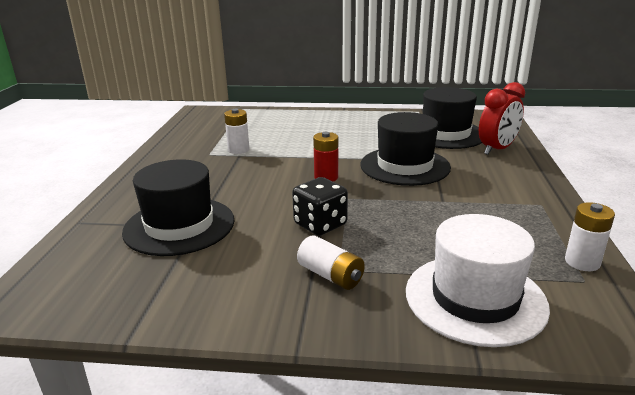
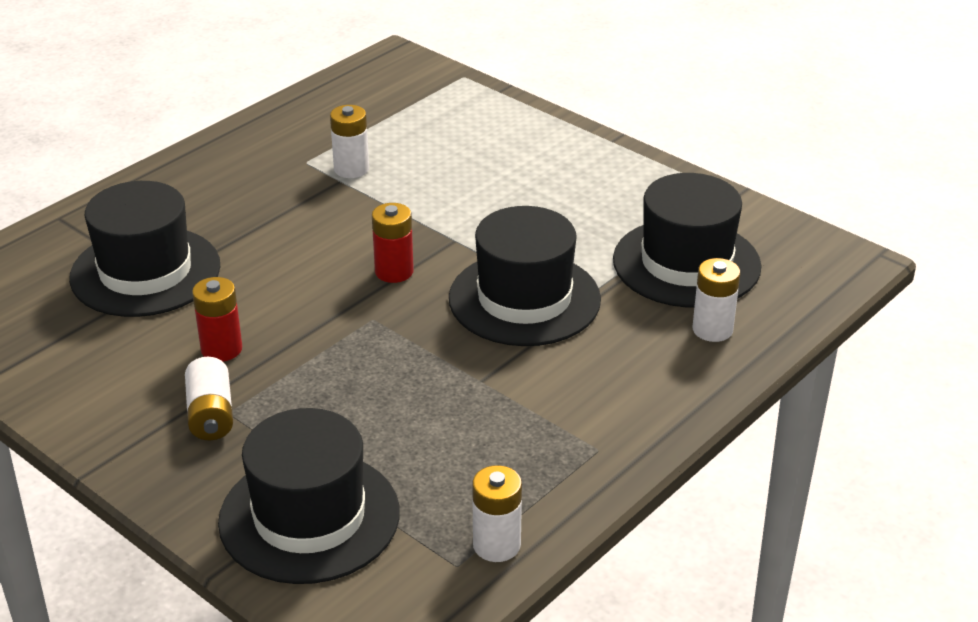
camera: 35 degrees right, 10 degrees up
(285, 242) = (221, 349): none -> red battery
(320, 224) = (288, 343): black dice -> none
(475, 298) = (309, 517): white hat -> black hat
(497, 149) = (712, 329): red clock -> white battery

